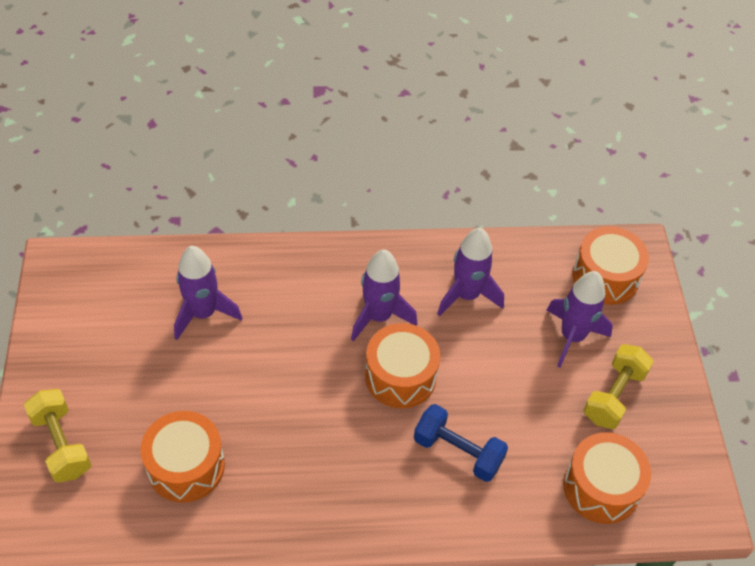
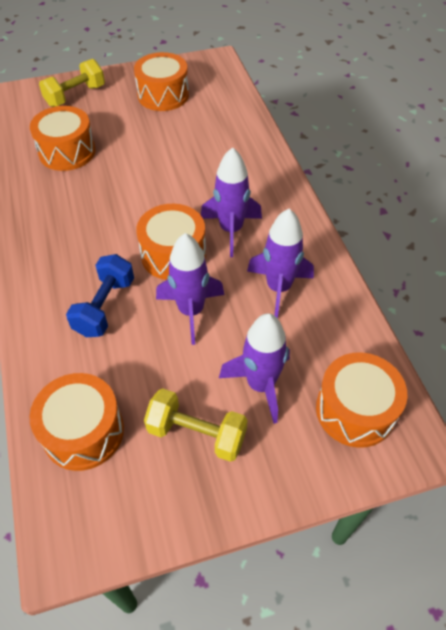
camera: 80 degrees right, 0 degrees up
(109, 337) = (163, 95): none -> orange drum
(203, 313) = (198, 132): purple rocket -> purple rocket (191, 311)

